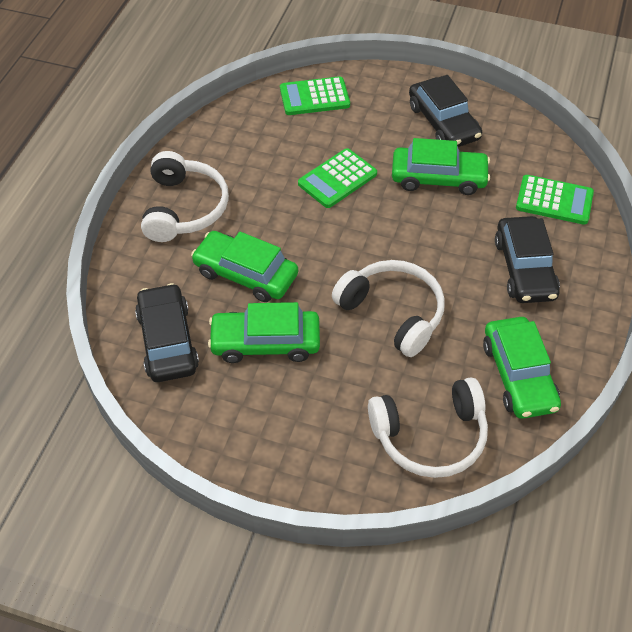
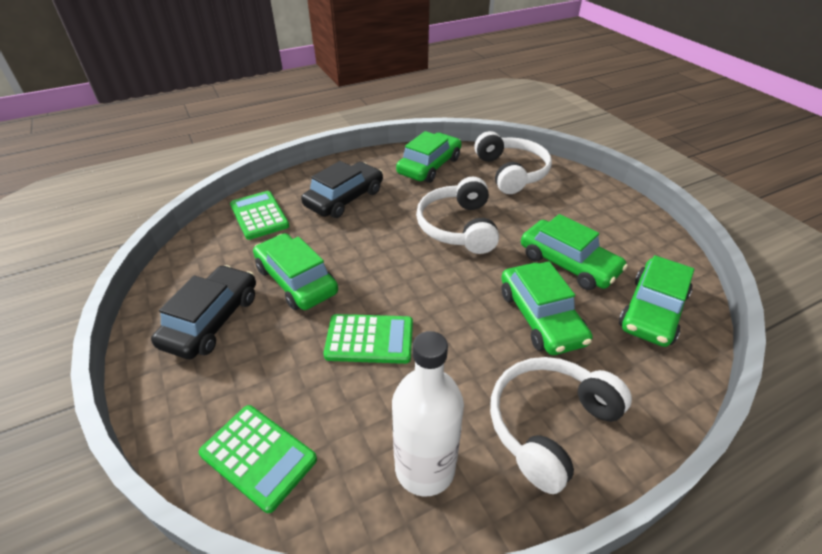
camera: 135 degrees left, 10 degrees down
(167, 341) = (652, 311): black car -> green car
(231, 146) = (425, 468): none -> white bottle
(430, 436) = (511, 172): white headphones -> white headphones turned 45 degrees clockwise

